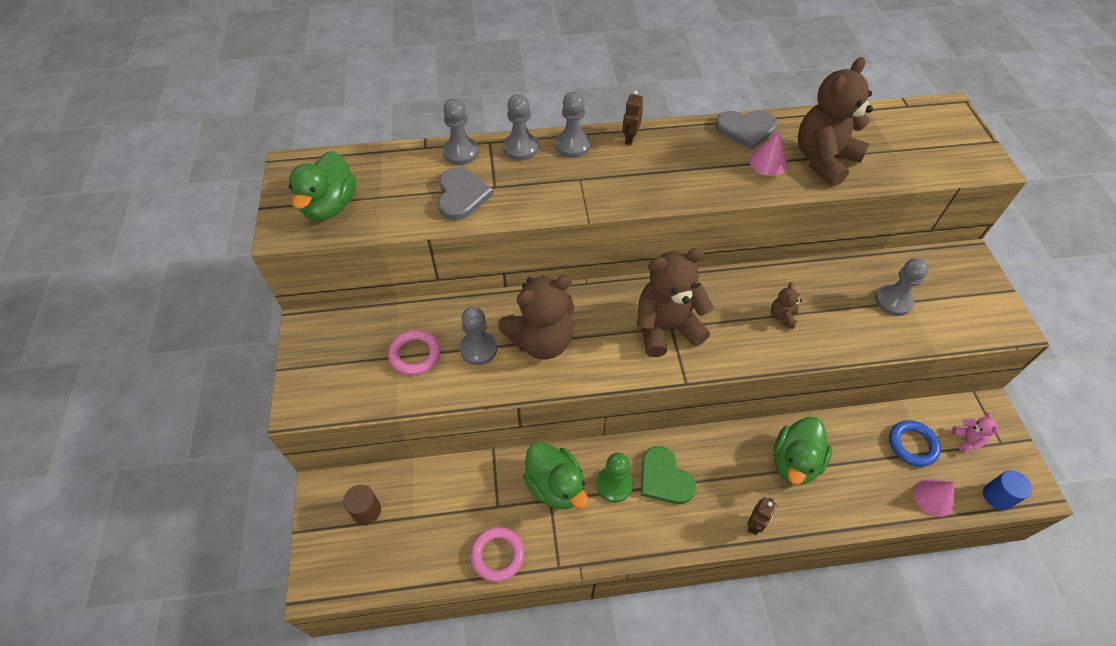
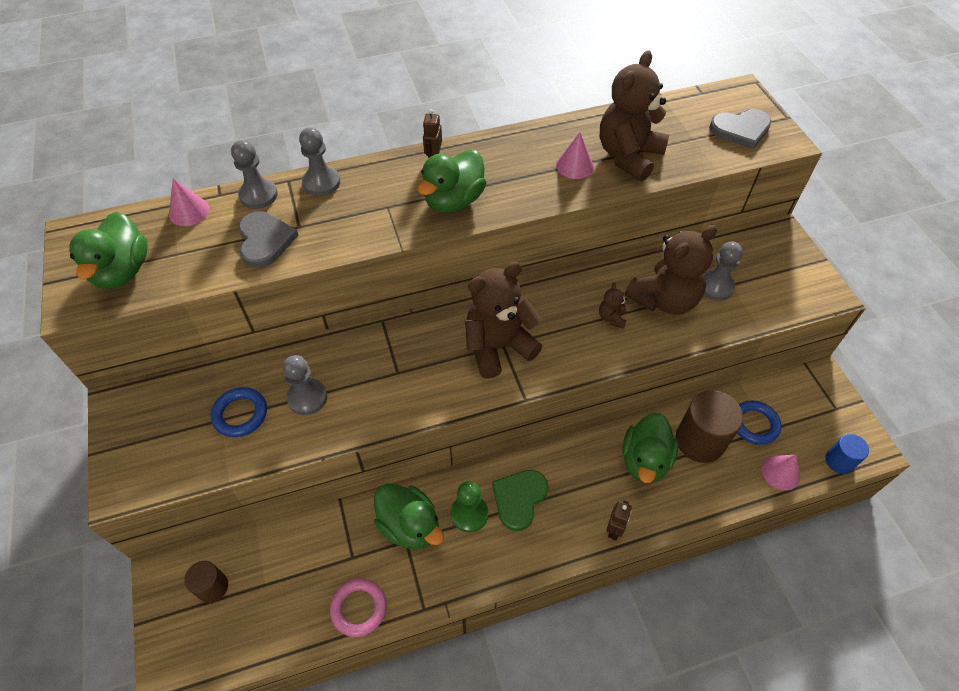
camera: 10 degrees left, 0 degrees up
(395, 159) = (189, 211): none -> pink cone
(415, 354) = (240, 414): pink ring -> blue ring
(541, 341) = (372, 379): brown teddy bear -> brown teddy bear (664, 299)
(572, 145) = (375, 173): grey pawn -> none
(644, 181) = (453, 201): none -> green duck
(664, 478) = (519, 498): green heart -> green heart turned 75 degrees clockwise
(746, 129) = (549, 135): grey heart -> grey heart (741, 129)
(853, 452) = (700, 441): none -> brown cylinder
(967, 440) = (804, 411): pink teddy bear -> none

